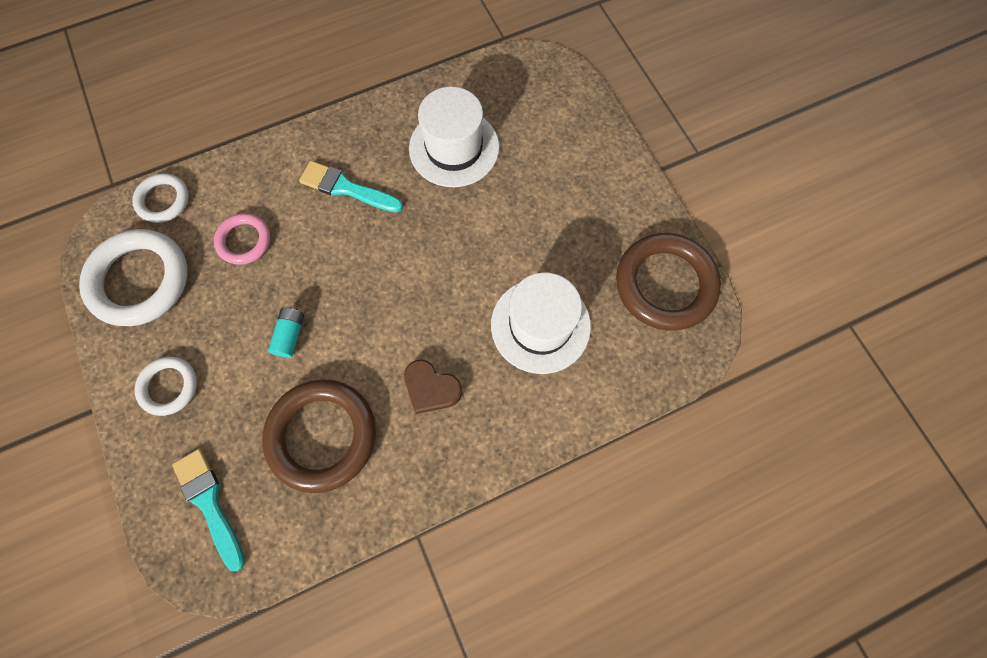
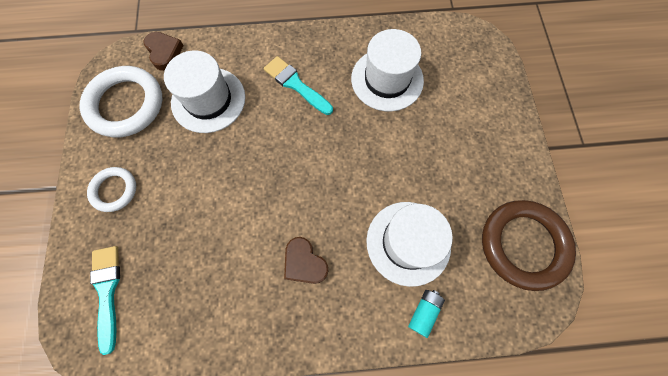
camera: 20 degrees right, 0 degrees up
(163, 200) = (164, 52): white ring -> brown heart
(244, 241) = (208, 100): pink ring -> white hat
(290, 335) = (214, 182): turquoise battery -> turquoise battery (424, 312)
(322, 435) = (208, 270): brown ring -> none

